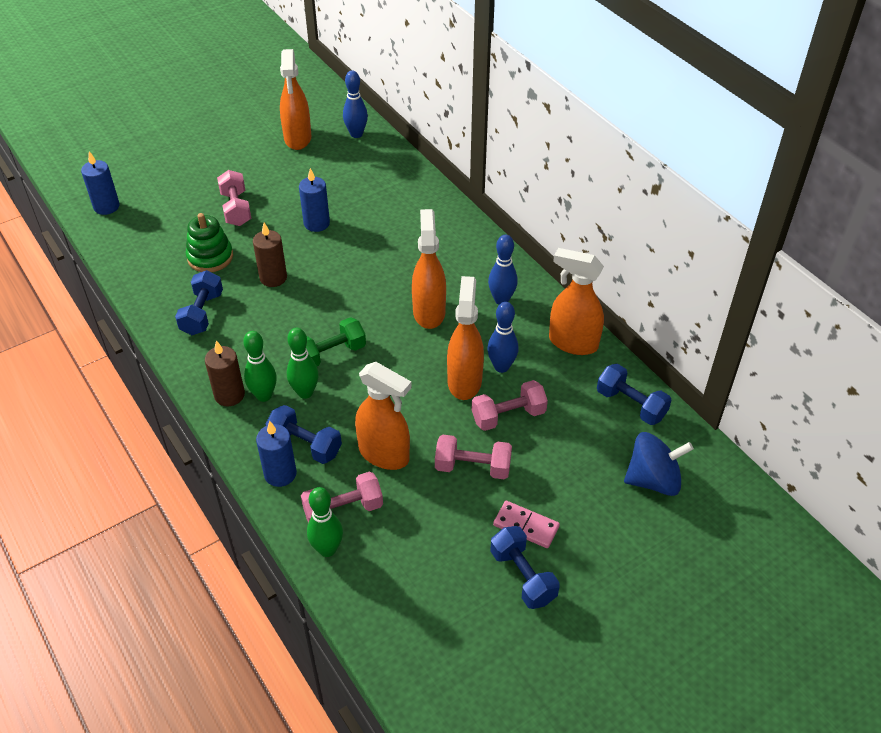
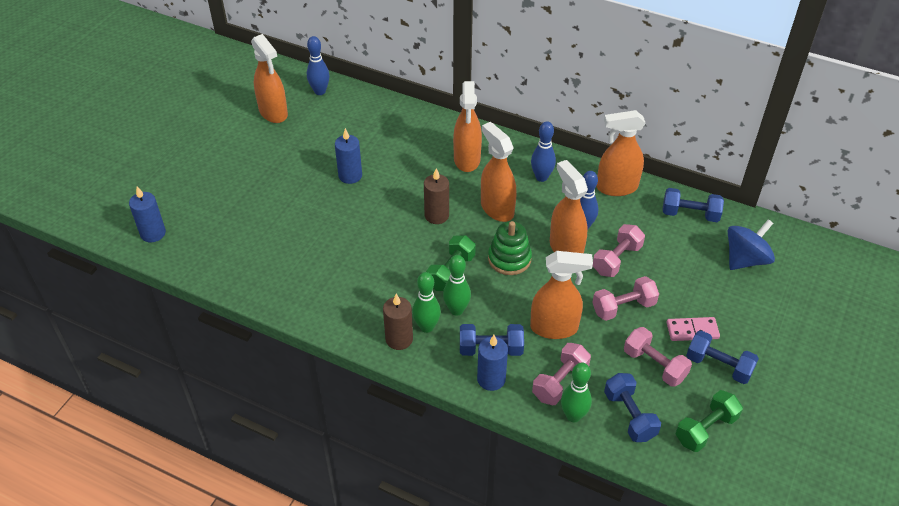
camera: 30 degrees left, 0 degrees up
(202, 313) = (319, 286): blue dumbbell -> blue dumbbell (629, 415)
(210, 257) = (285, 238): green stacking toy -> green stacking toy (509, 259)
(236, 209) = (272, 190): pink dumbbell -> pink dumbbell (654, 365)
(273, 278) = (353, 233): brown candle -> brown candle (436, 215)
(441, 252) = (467, 159): none -> orange spray bottle
(450, 634) = (705, 429): none -> green dumbbell

